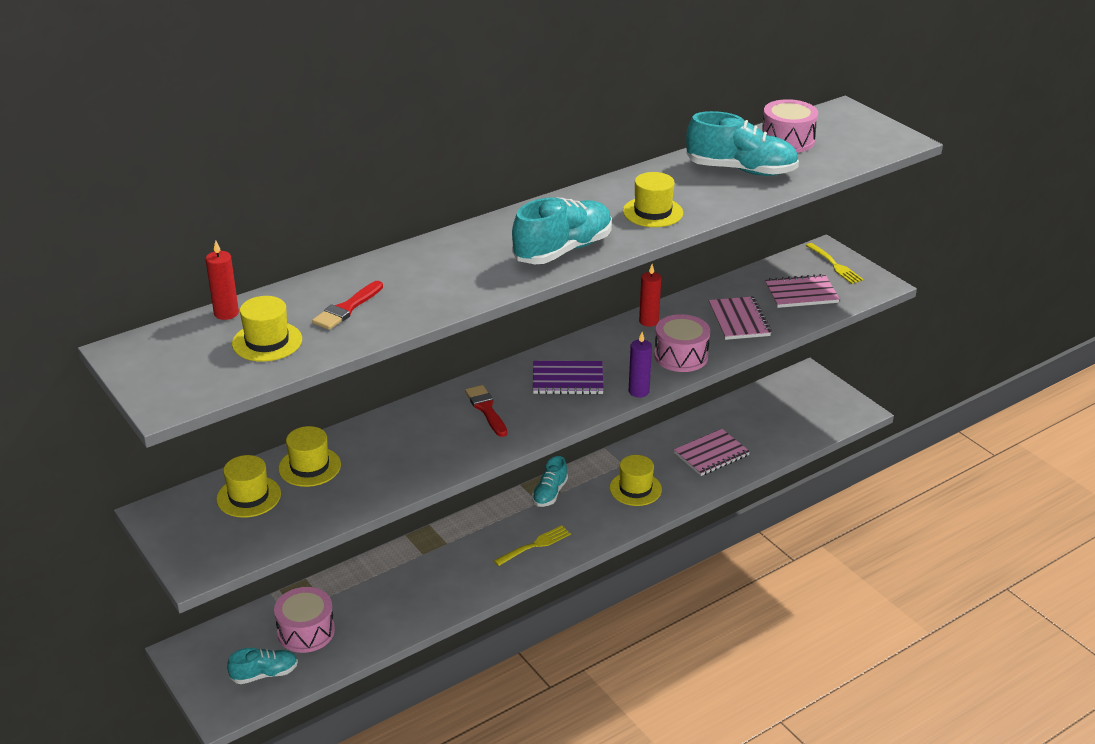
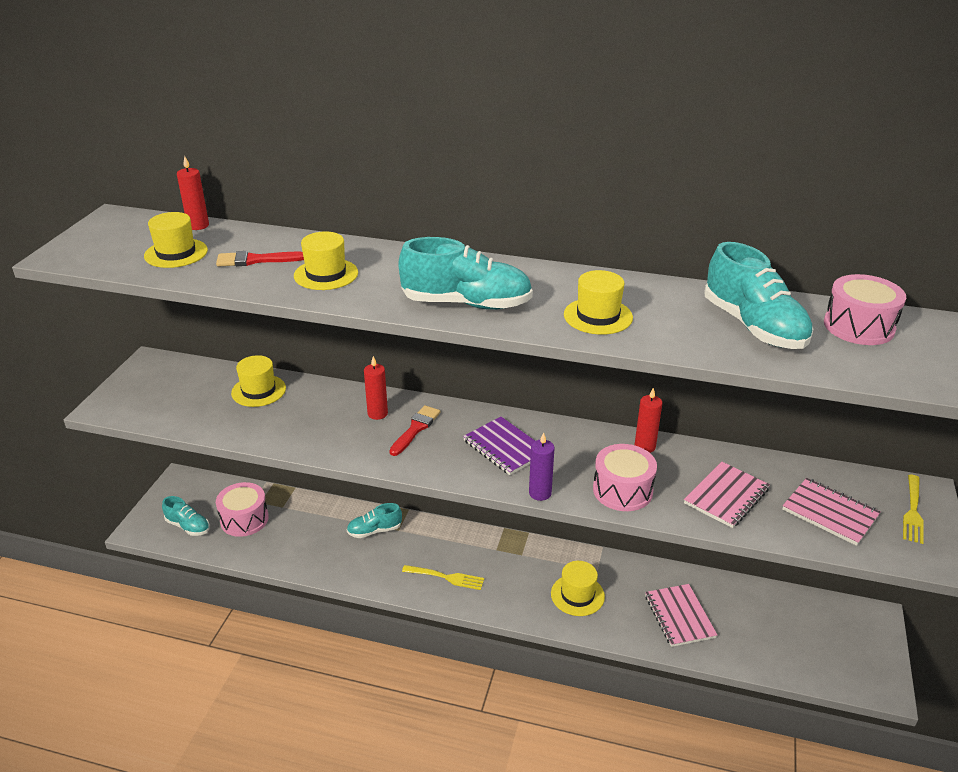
camera: 50 degrees right, 0 degrees up
(248, 496) = (201, 385): yellow hat -> yellow hat (326, 274)
(438, 418) = (377, 413): none -> red candle
(550, 493) = (513, 549): turquoise shoe -> turquoise shoe (374, 530)
(711, 454) = (679, 616): pink notebook -> pink notebook turned 60 degrees clockwise

